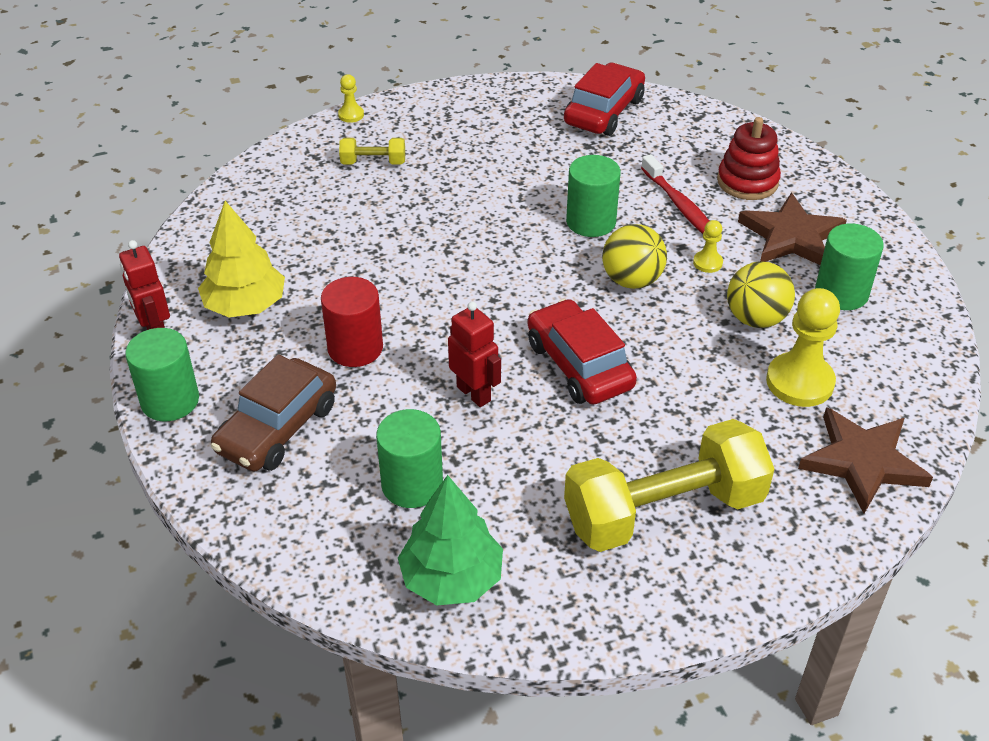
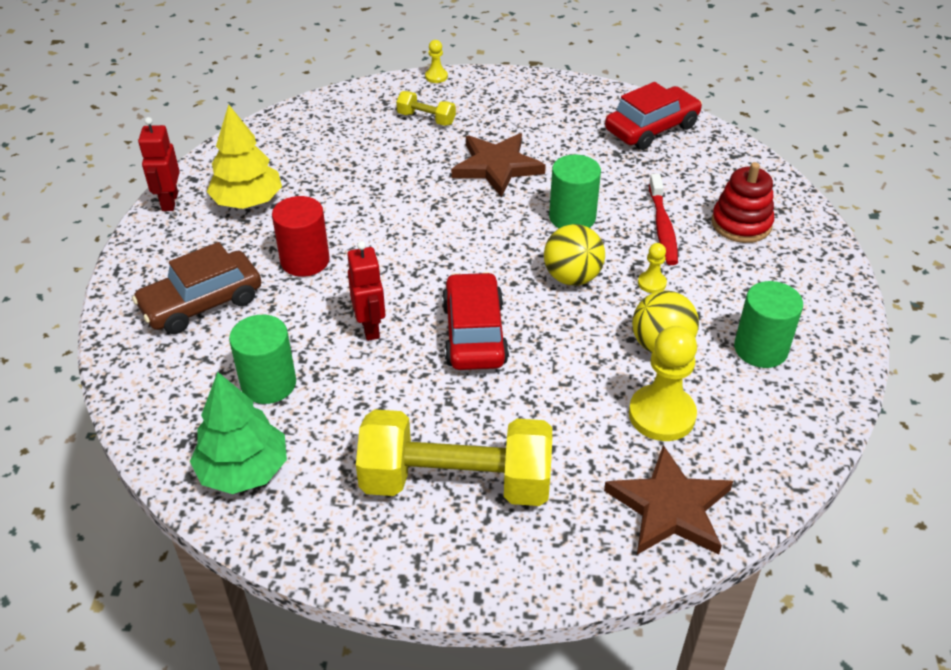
camera: 25 degrees right, 0 degrees up
(170, 400) = (142, 256): green cylinder -> none
(791, 236) = (748, 284): brown star -> brown star (497, 166)

